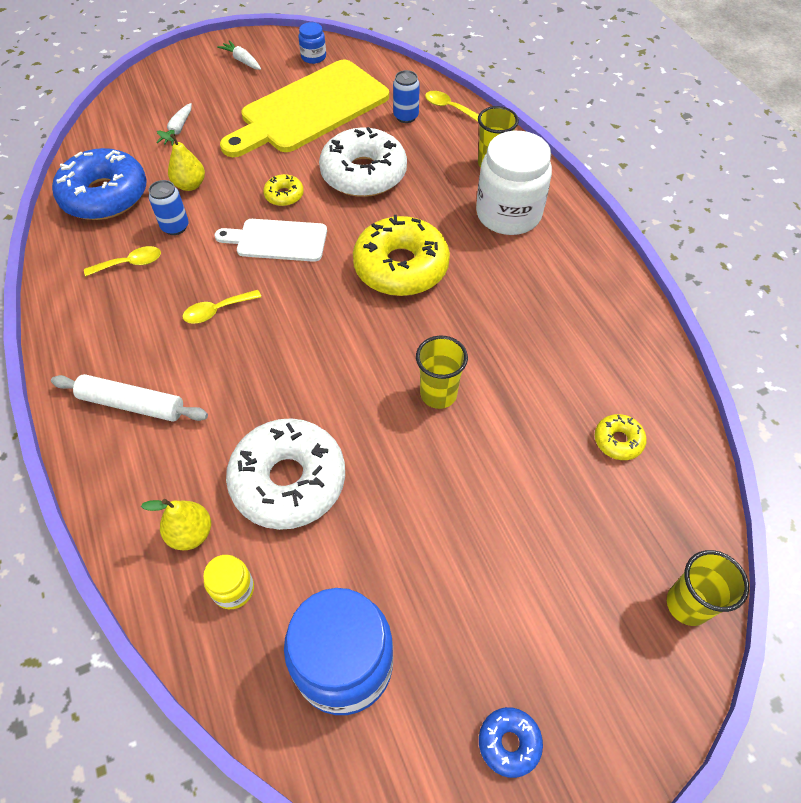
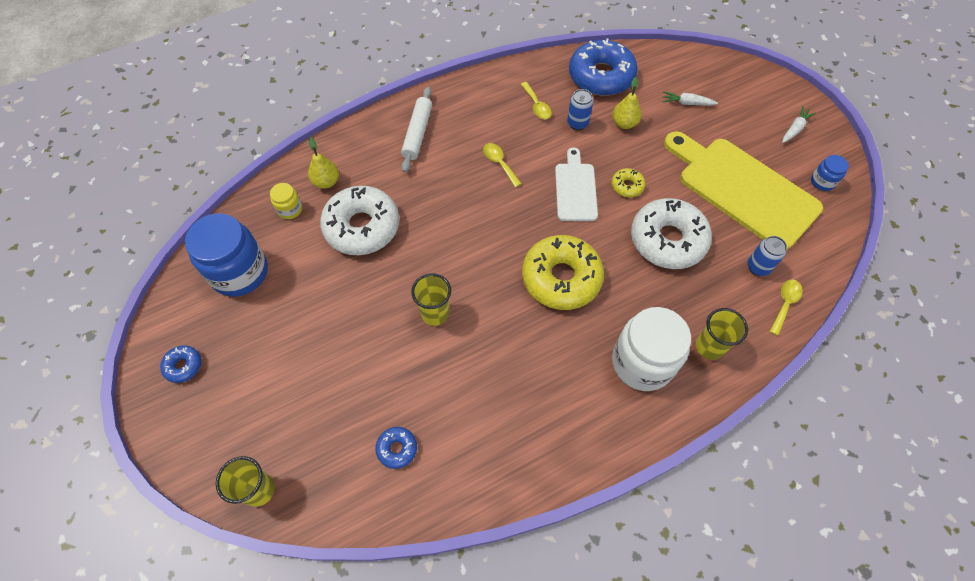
camera: 85 degrees right, 5 degrees up
(618, 441) = (397, 449): yellow donut -> blue donut

